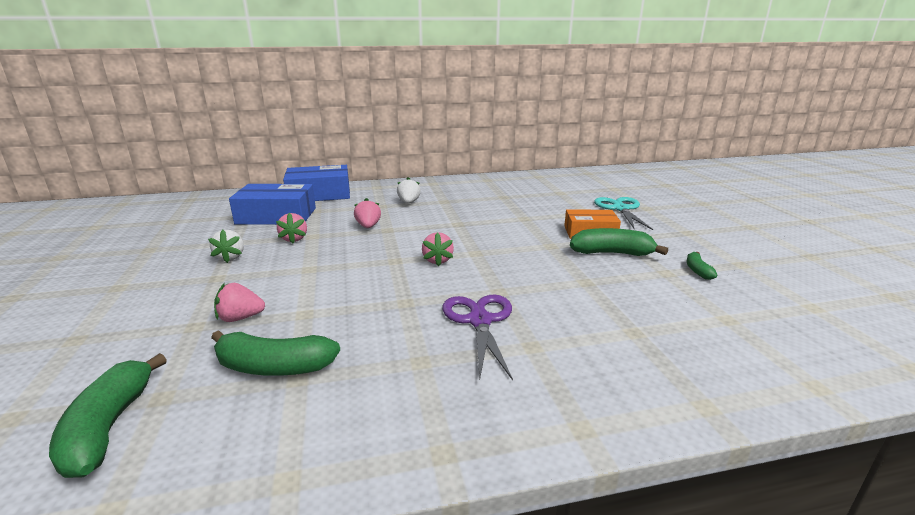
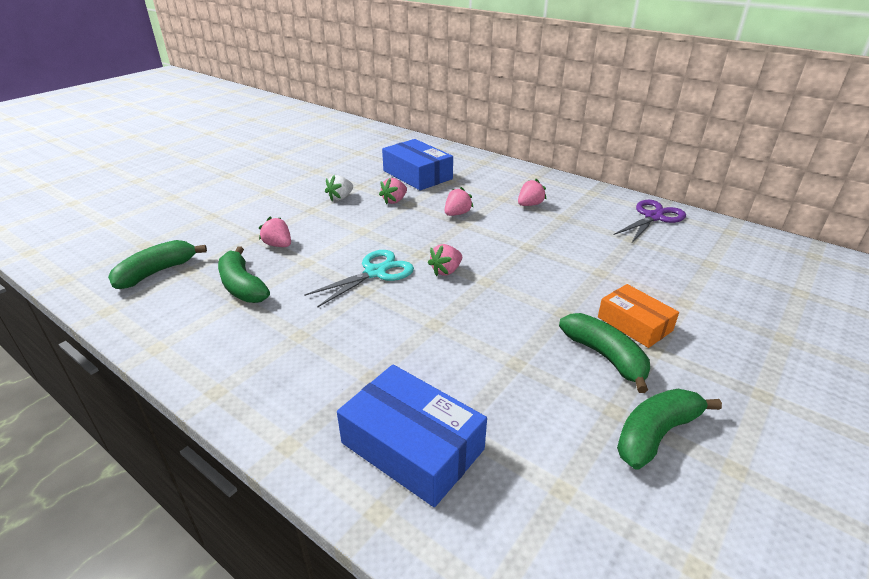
camera: 50 degrees right, 10 degrees up
(319, 194) = (478, 166): blue box -> blue box (412, 446)
(408, 202) = (530, 205): white strawberry -> pink strawberry
(479, 321) = (378, 335): purple scissors -> purple scissors (653, 217)
(620, 209) = (741, 320): turquoise scissors -> turquoise scissors (375, 272)
(697, 270) = (656, 434): green banana -> green banana, size x1.88

